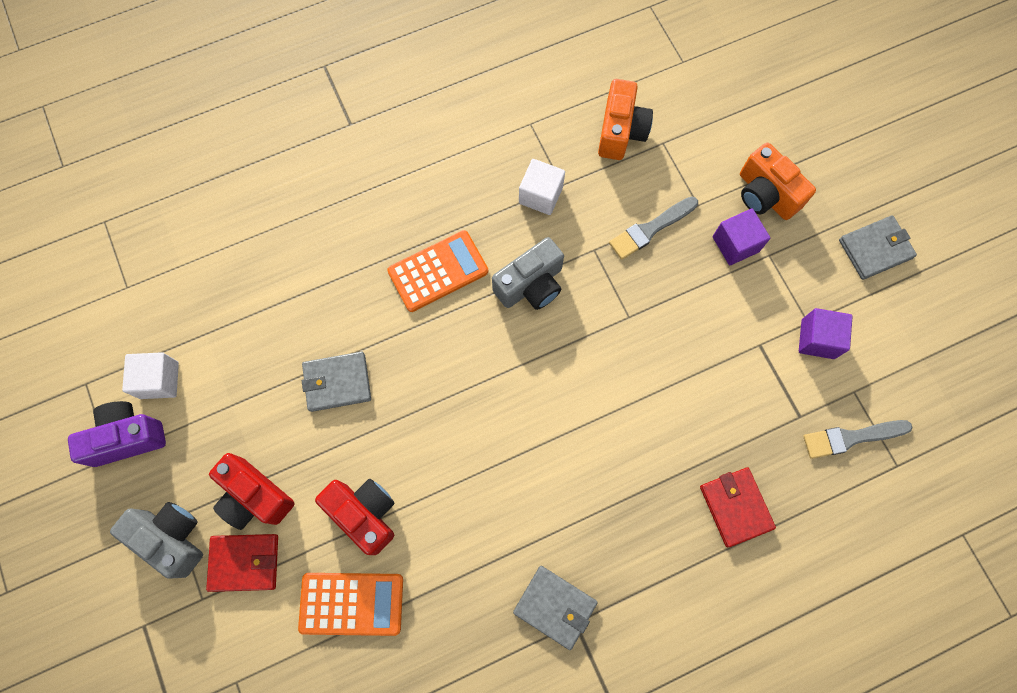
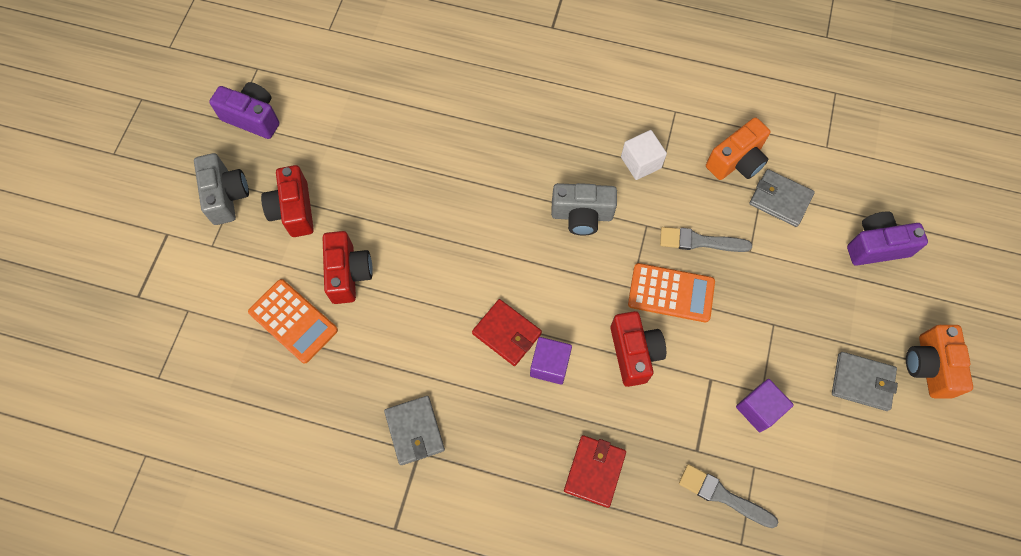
camera: 40 degrees right, 5 degrees down
(159, 380) = (300, 98): white cube -> none
(244, 562) = (254, 244): red wallet -> red wallet (507, 333)
(337, 382) = (402, 181): grey wallet -> grey wallet (780, 199)
(438, 271) = (527, 160): orange calculator -> orange calculator (671, 293)
(680, 374) = (634, 353): none -> red camera
(735, 244) = (754, 298): purple cube -> purple cube (549, 365)
(765, 195) = (808, 281): orange camera -> orange camera (929, 366)
(792, 121) = (876, 246): none -> purple camera

